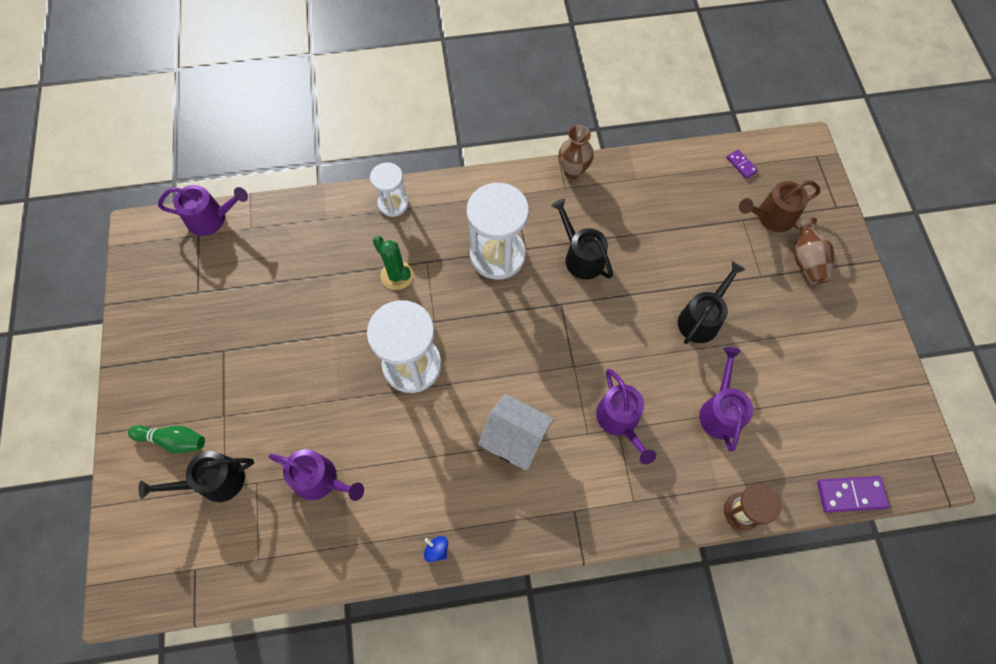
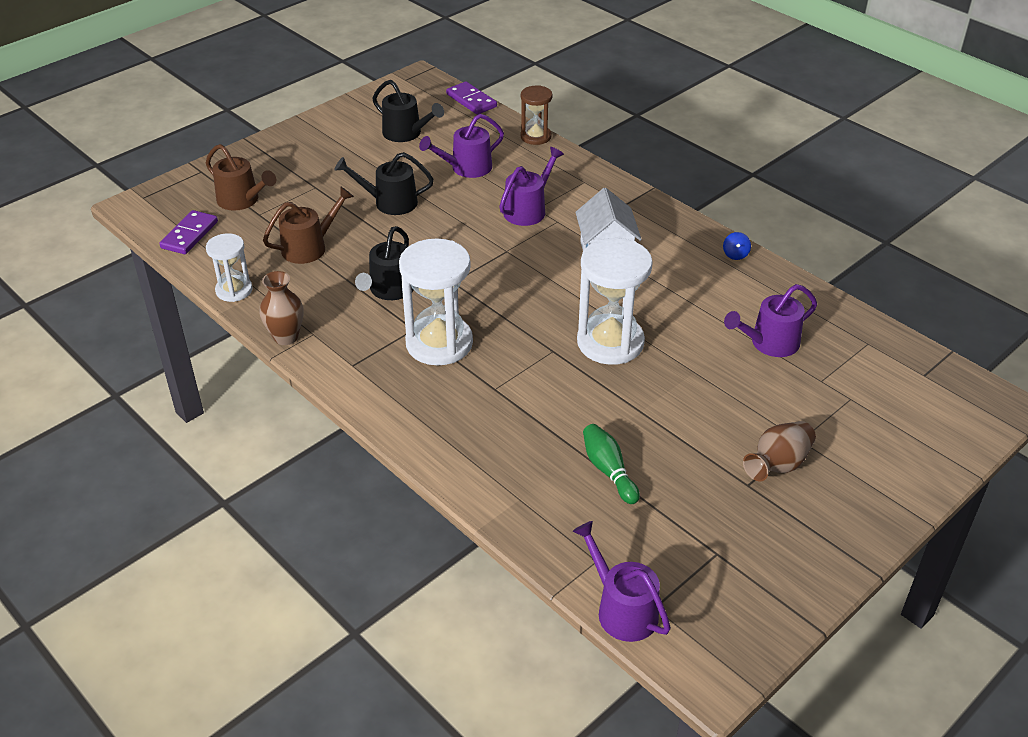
camera: 125 degrees left, 25 degrees down
(173, 440) = (863, 460): green bowling pin -> green bowling pin (608, 470)
(215, 481) = (854, 407): black watering can -> black watering can (406, 133)
(320, 480) = (769, 343): purple watering can -> purple watering can turned 105 degrees counterclockwise
(393, 203) = (448, 452): white hourglass -> white hourglass (234, 290)
(397, 275) = (531, 401): green cactus -> none
(672, 232) = (309, 247): none -> brown watering can
(741, 165) = (189, 235): purple domino -> purple domino, size x1.71
(806, 261) = (277, 170): brown vase -> brown vase (778, 465)

